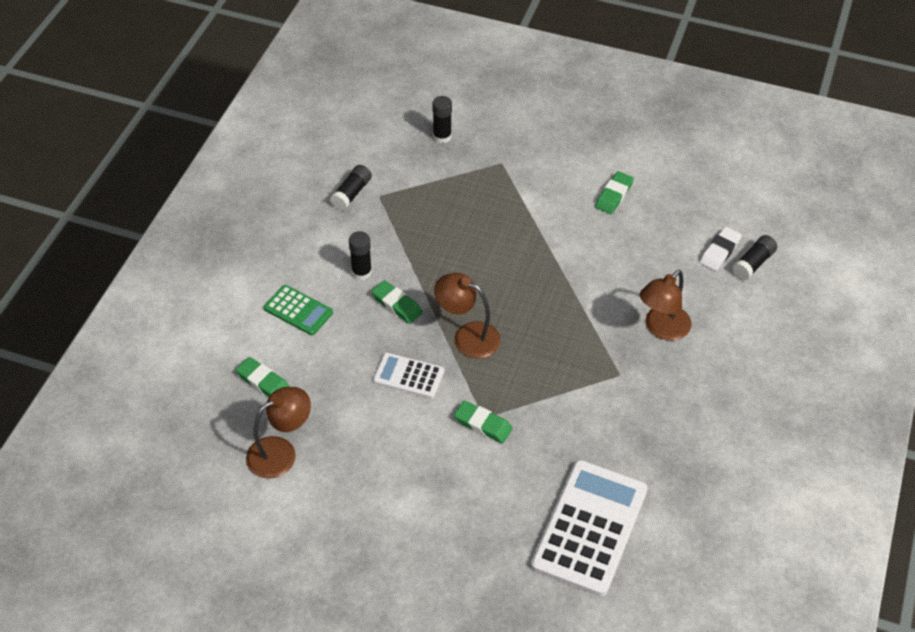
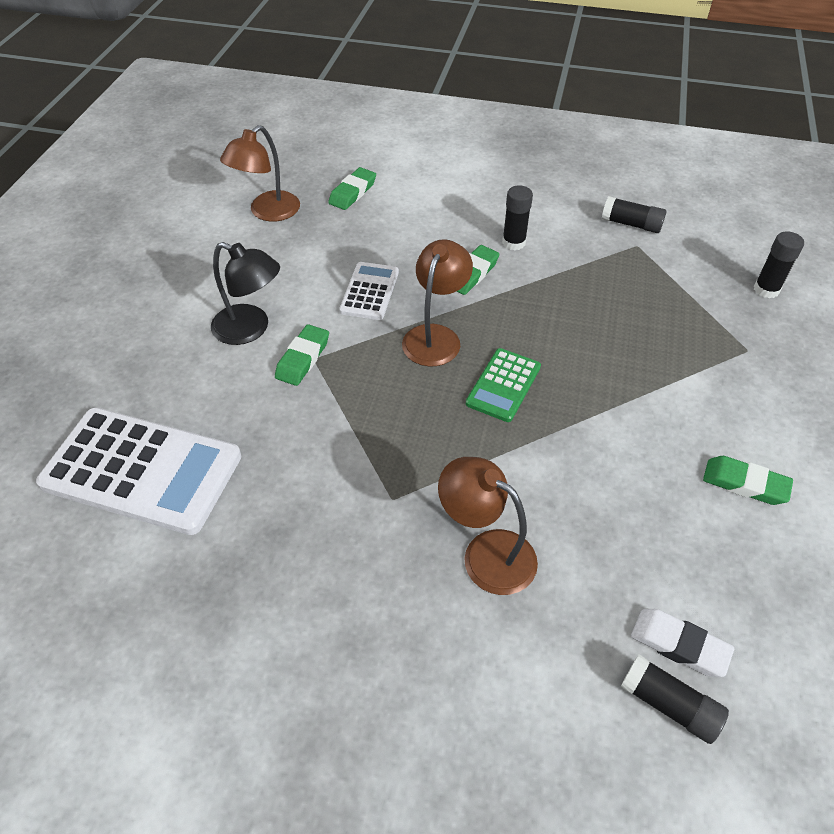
camera: 85 degrees right, 0 degrees up
(281, 452) = (267, 212): brown lamp -> brown lamp turned 75 degrees clockwise
(298, 310) = (448, 204): green calculator -> green calculator (503, 385)
(444, 461) = (251, 329): none -> black lamp

